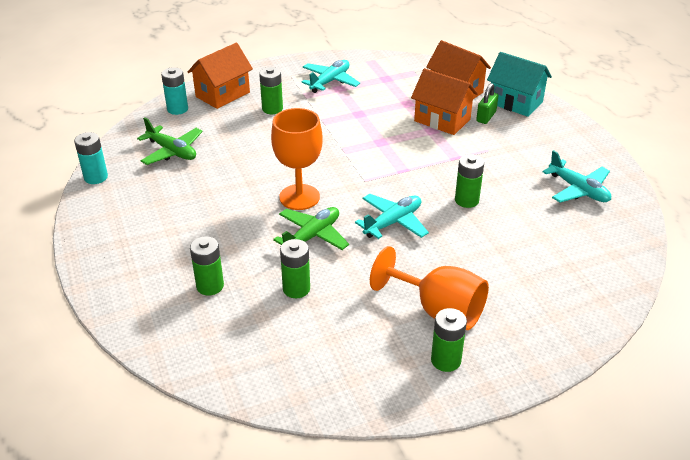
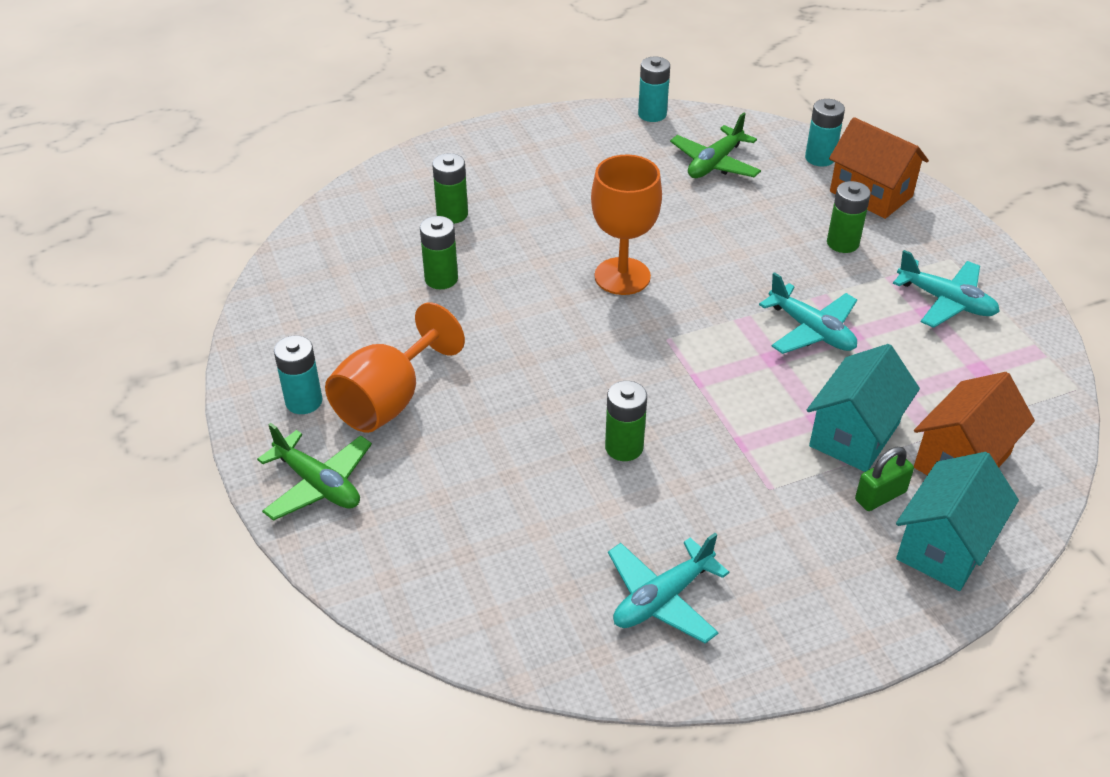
camera: 90 degrees right, 5 degrees up
(312, 236) = (539, 289): green plane -> green plane (318, 484)
(393, 222) = (568, 364): turquoise plane -> turquoise plane (811, 330)
(442, 120) = (854, 435): orange house -> turquoise house
(446, 360) = (304, 401): green battery -> turquoise battery
(486, 117) = (880, 496): green padlock -> green padlock turned 60 degrees counterclockwise

